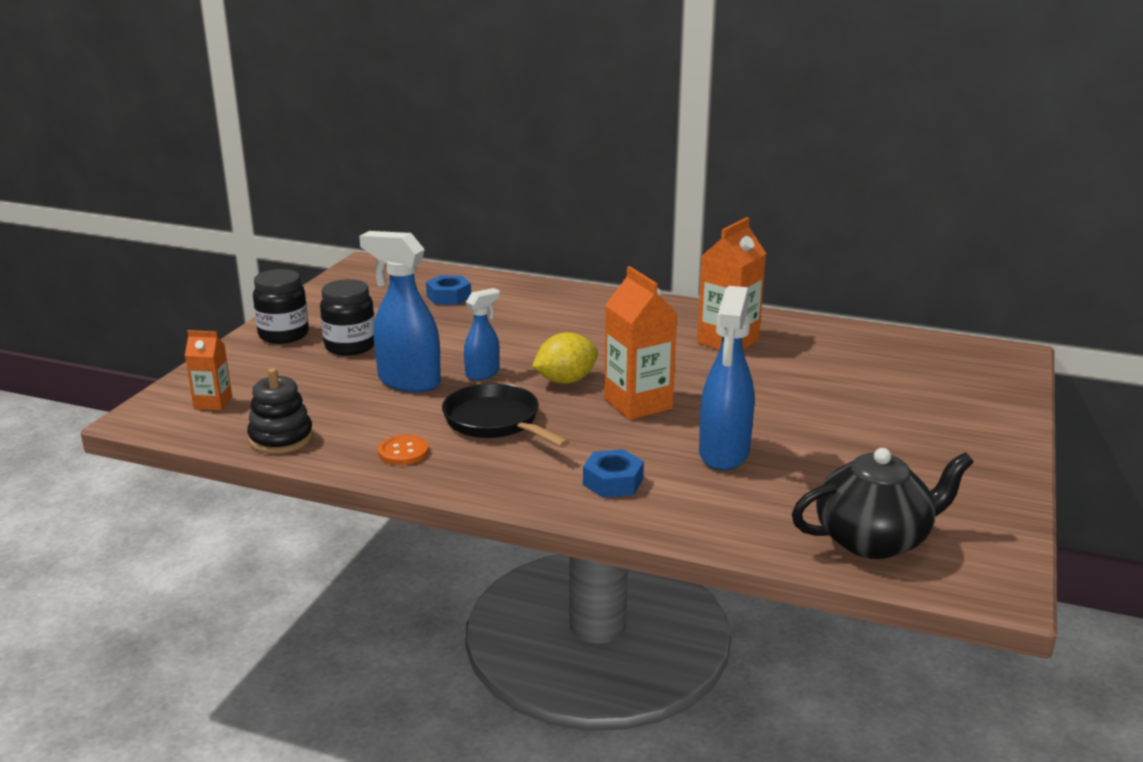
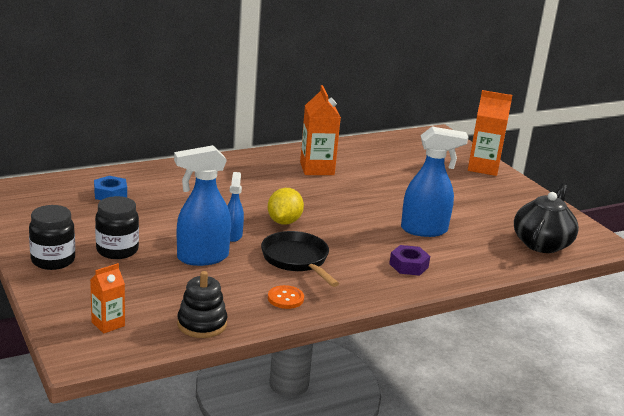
camera: 50 degrees left, 0 degrees up
(496, 422) = (297, 260): black pan -> black pan turned 60 degrees clockwise
(613, 482) = (408, 265): blue nut -> purple nut
(638, 404) = (342, 220): orange carton -> orange carton (483, 168)
(724, 454) = (424, 230): blue spray bottle -> blue spray bottle turned 60 degrees counterclockwise

